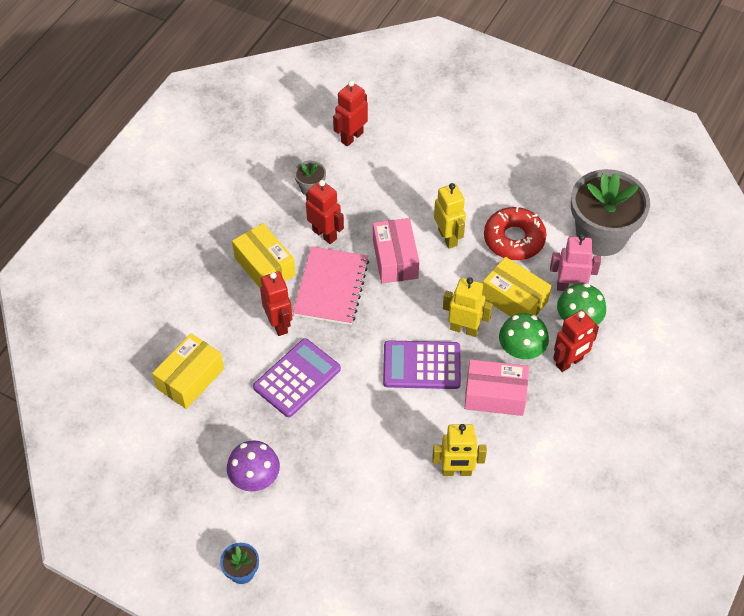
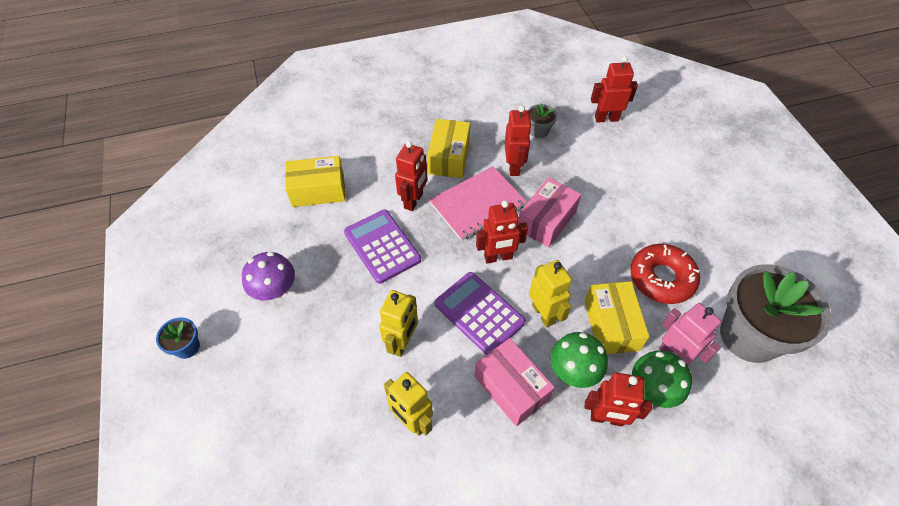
camera: 45 degrees right, 0 degrees up
(297, 378) = (382, 246): purple calculator -> purple calculator turned 120 degrees counterclockwise
(391, 315) = (498, 257): none -> red robot
(448, 237) = (606, 236): yellow robot -> yellow robot (402, 342)

